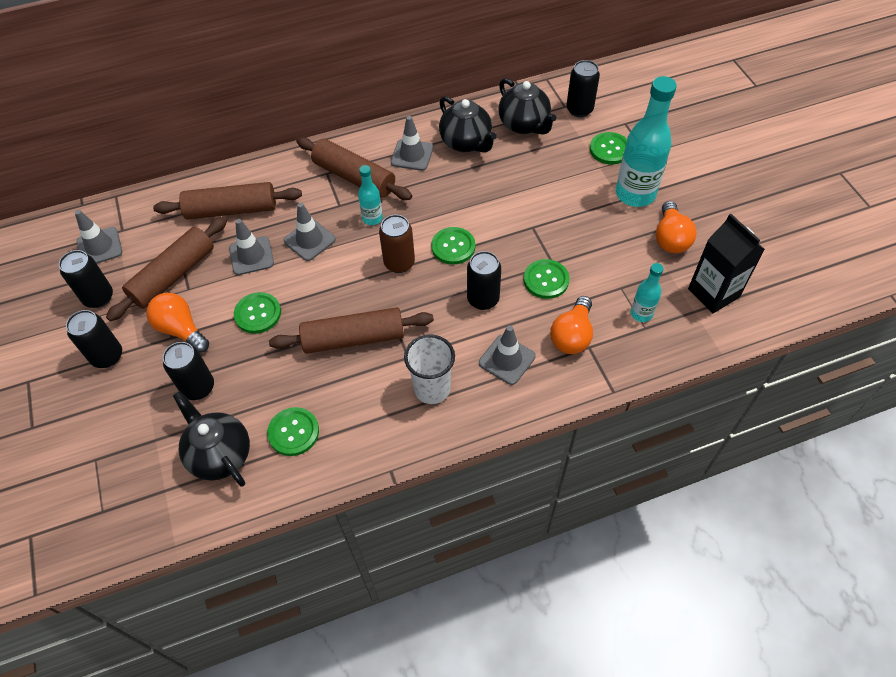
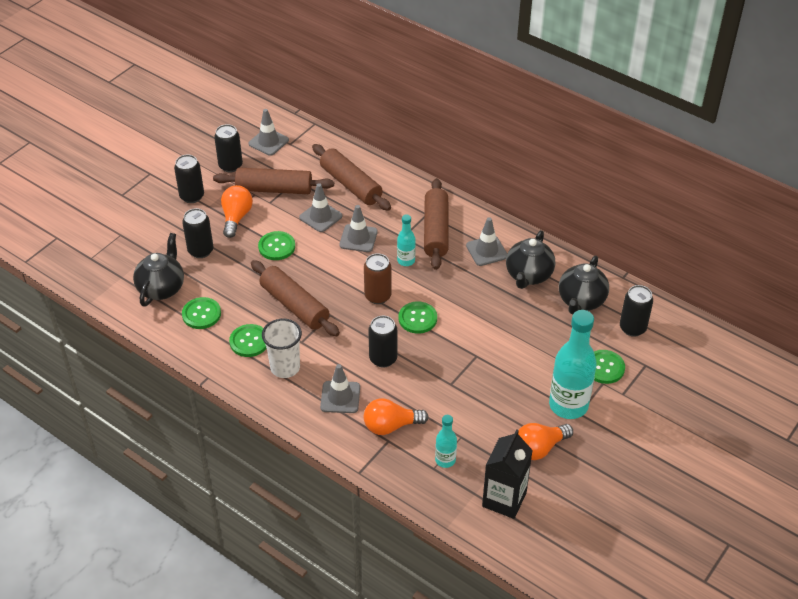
camera: 55 degrees right, 10 degrees down
(546, 280) = (431, 387): green button -> green button (249, 341)

